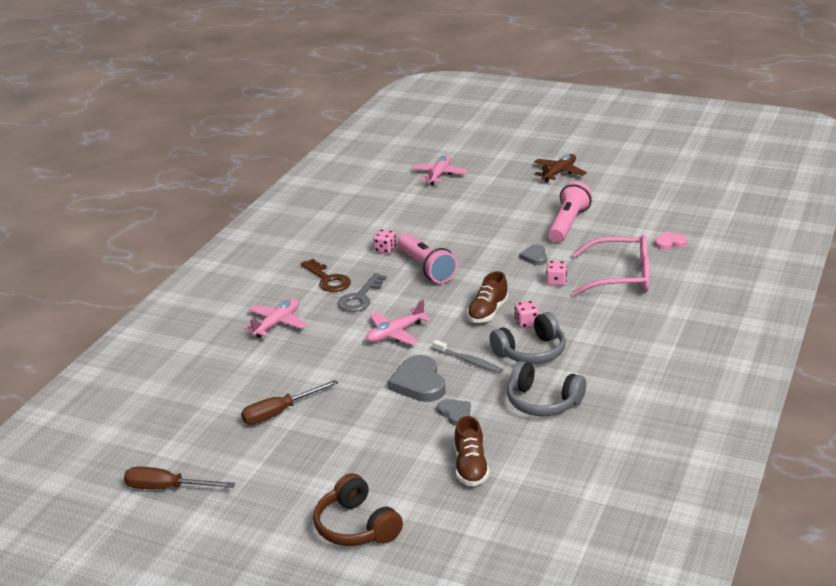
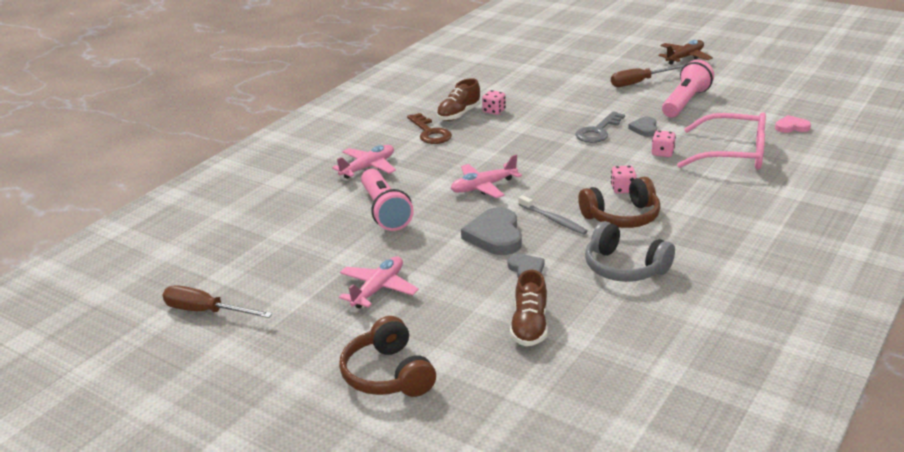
camera: 10 degrees right, 0 degrees up
(280, 412) = (344, 250): brown screwdriver -> brown screwdriver (639, 82)
(360, 297) = (457, 151): grey key -> grey key (598, 131)
(426, 268) = (530, 130): pink flashlight -> pink flashlight (384, 211)
(439, 175) = (564, 52): pink plane -> pink plane (378, 289)
(488, 312) = (584, 175): brown shoe -> brown shoe (459, 114)
(531, 352) = (622, 217): grey headphones -> brown headphones

